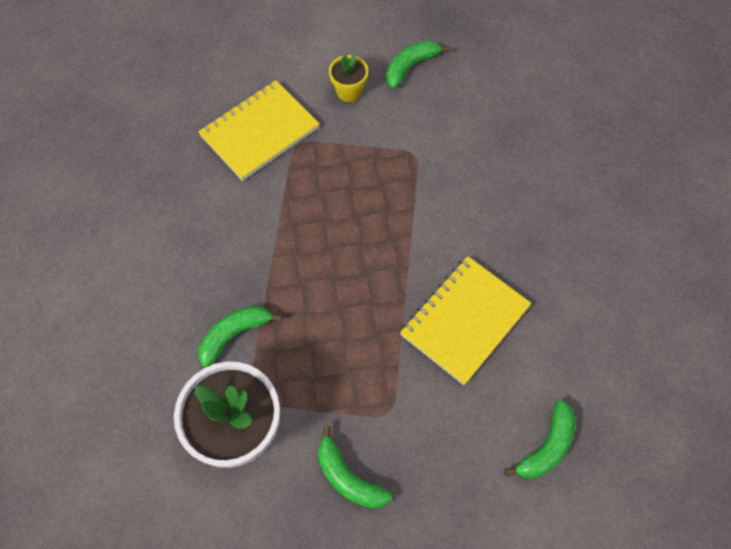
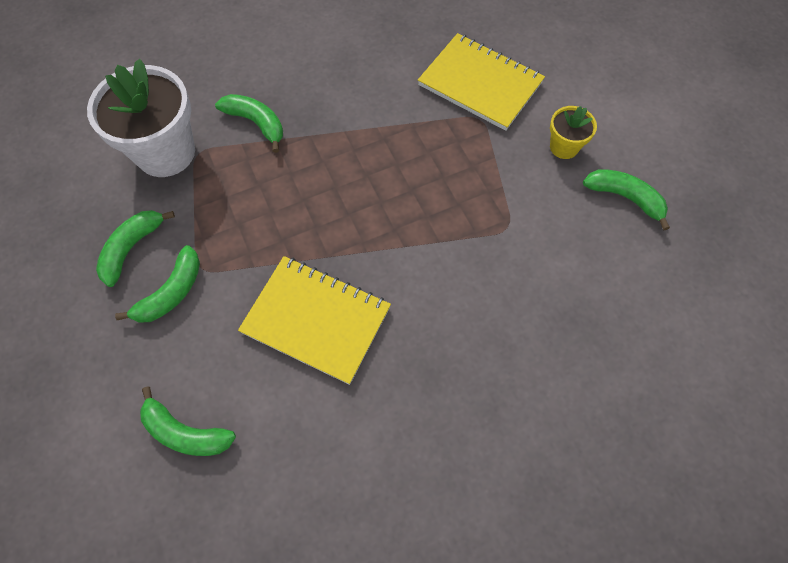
camera: 75 degrees right, 0 degrees up
(407, 443) = (171, 292): none -> green banana

